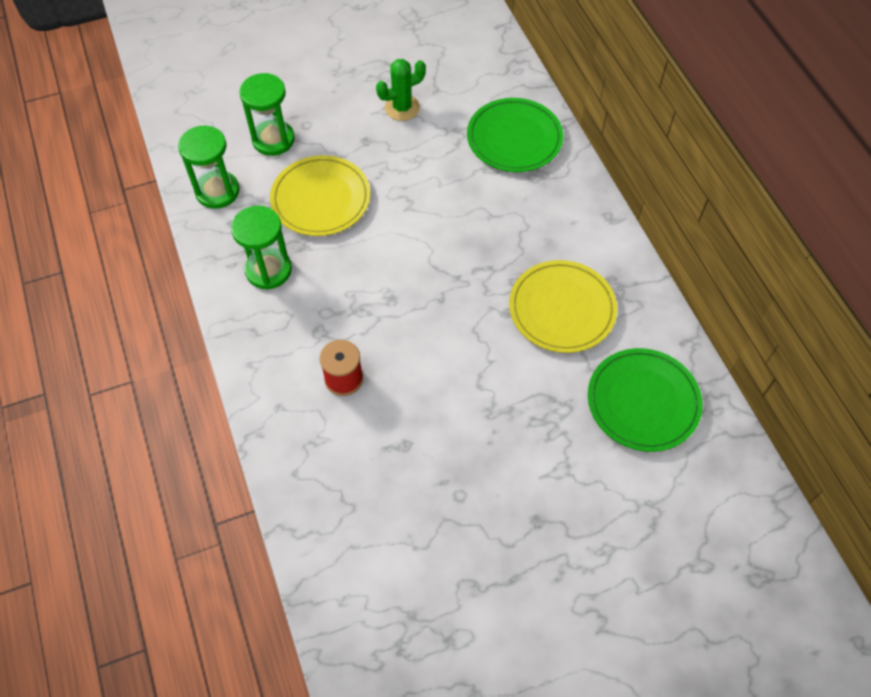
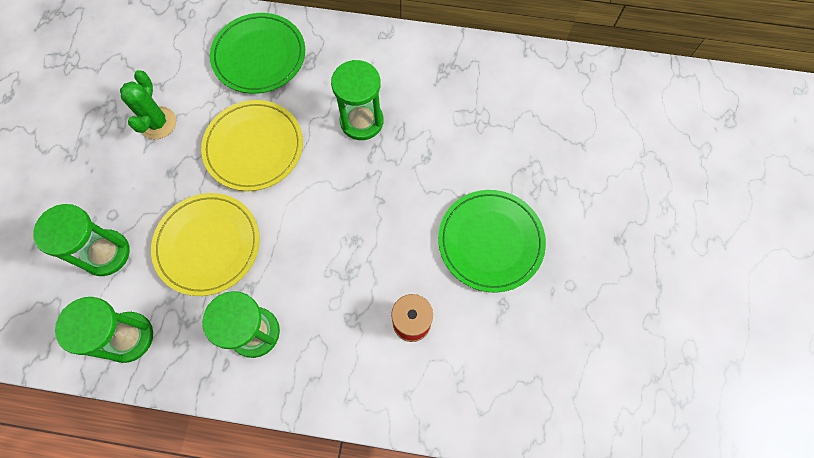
camera: 60 degrees left, 10 degrees up
(507, 245) = (361, 121): none -> green hourglass
(562, 309) = (447, 116): yellow plate -> yellow plate (254, 147)
(643, 402) = (559, 109): green plate -> green plate (490, 241)

